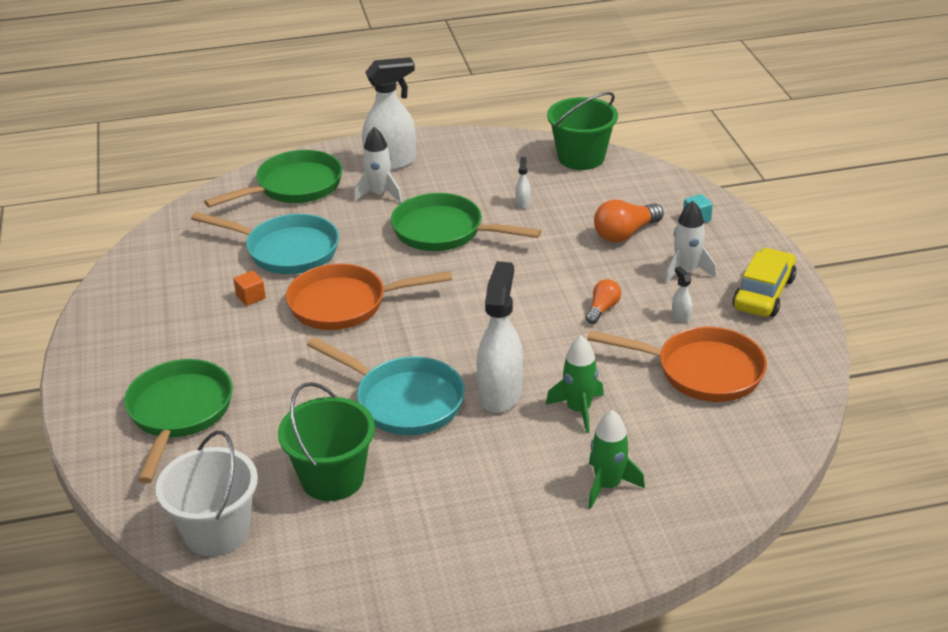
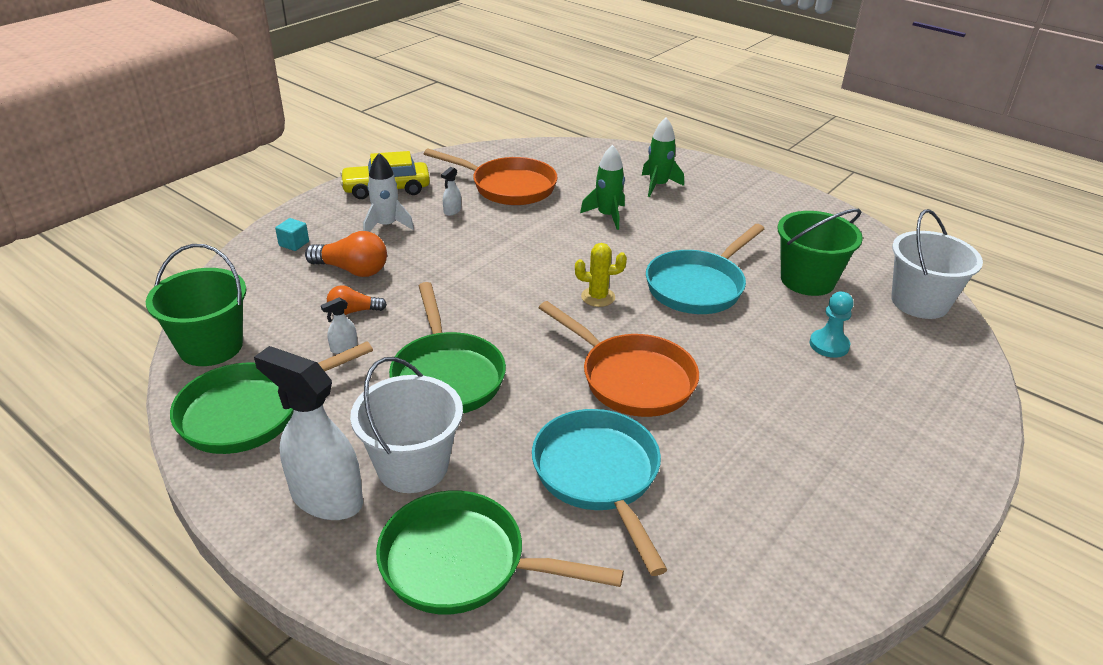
camera: 130 degrees left, 0 degrees up
(179, 413) = (878, 392): green pan -> green pan (249, 412)
(250, 425) = (829, 345): none -> turquoise pawn
(251, 297) = (700, 451): orange cube -> none
(379, 194) = (412, 466): white rocket -> white bucket
(404, 401) = (698, 286): turquoise pan -> turquoise pan turned 135 degrees counterclockwise
(454, 336) = (598, 297): none -> yellow cactus
(500, 393) = (632, 250): white spray bottle -> none
(602, 309) = (480, 244): orange light bulb -> orange light bulb (353, 311)
(702, 371) = (508, 187): orange pan -> orange pan turned 135 degrees clockwise

